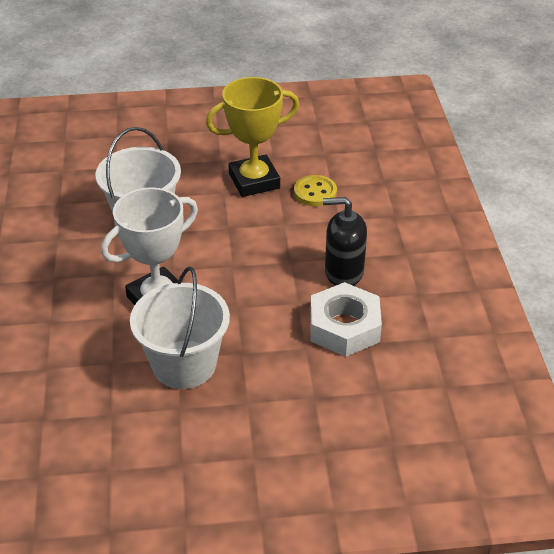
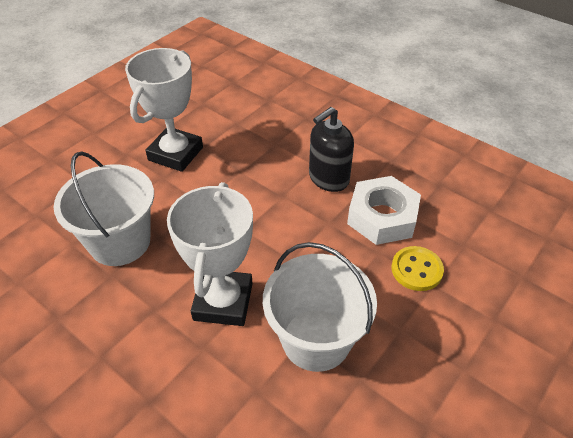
camera: 45 degrees left, 5 degrees up
(254, 181) = (175, 154): yellow trophy -> white trophy
(315, 192) = (232, 135): yellow button -> yellow button (416, 270)

